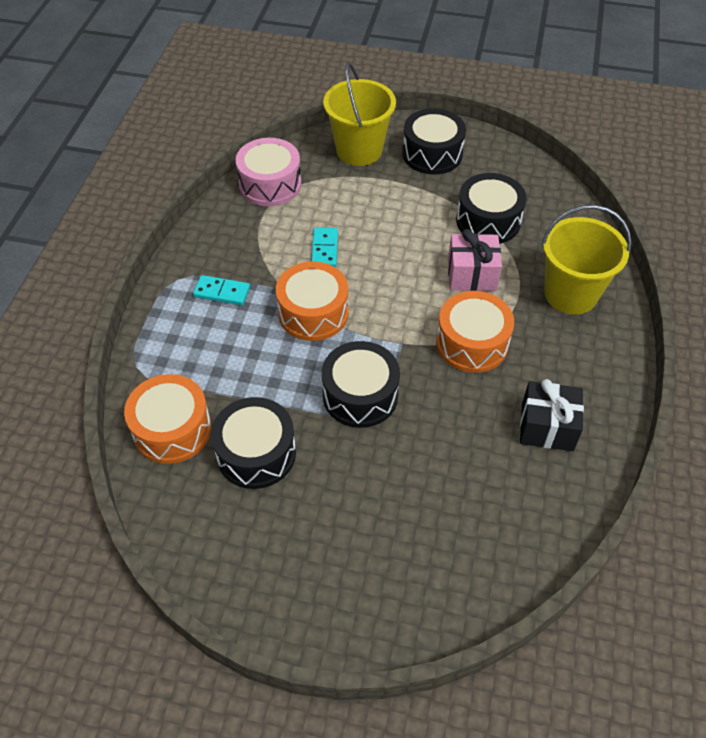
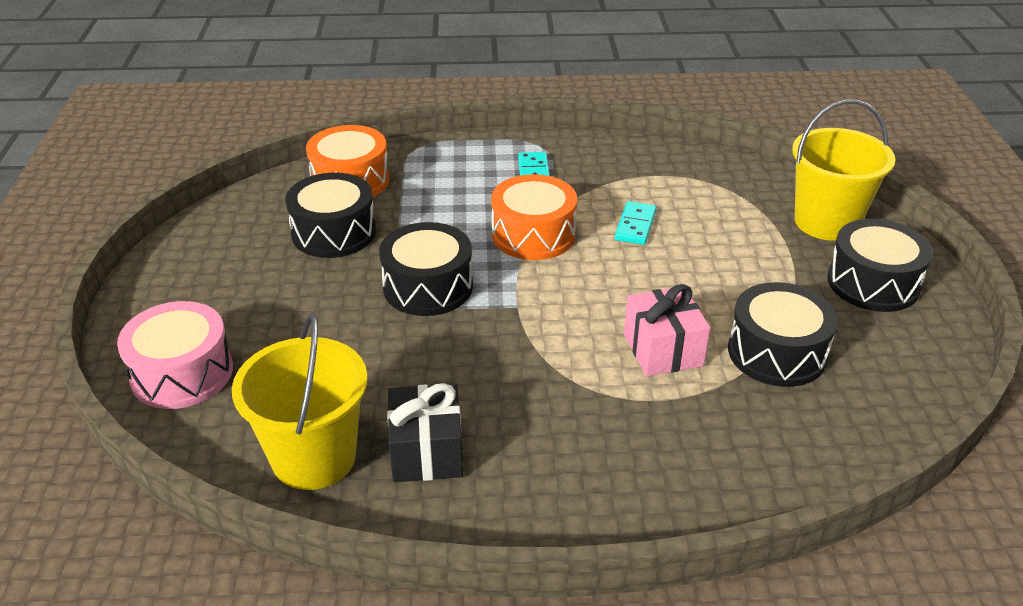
camera: 75 degrees right, 15 degrees down
(270, 184) = (714, 171): pink drum -> pink drum (182, 373)
(324, 249) = (635, 225): turquoise domino -> turquoise domino turned 60 degrees counterclockwise
(472, 343) = (542, 365): orange drum -> none
(570, 294) = (681, 455): yellow bucket -> yellow bucket (314, 457)

